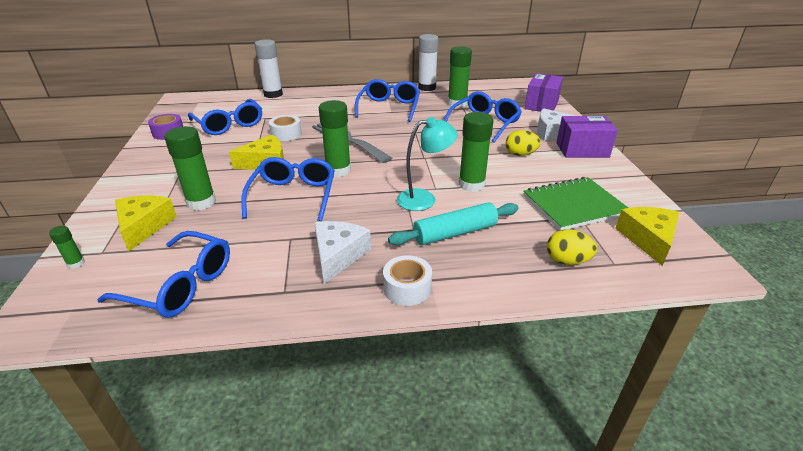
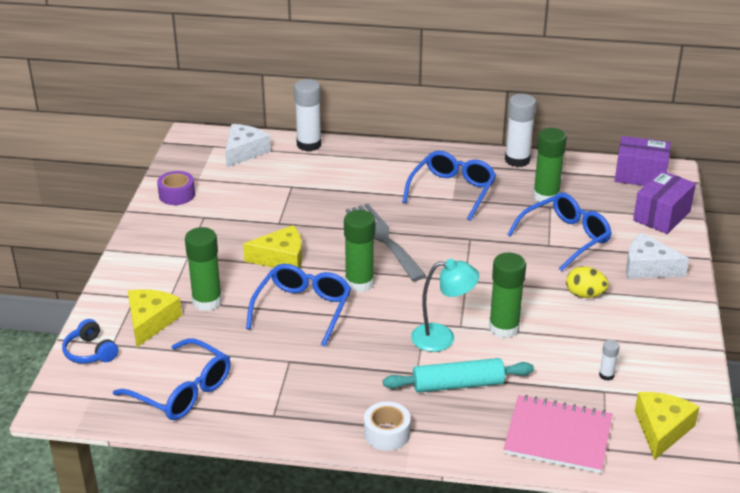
camera: 15 degrees right, 0 degrees up
(76, 263) = (90, 352): green glue stick -> blue headphones
(229, 124) = (247, 191): blue glasses -> none
(286, 134) = (312, 218): white tape -> none
(338, 255) = (332, 388): white cheese -> white cheese (244, 152)
(567, 261) = (558, 436): yellow egg -> pink notebook
(574, 205) = (606, 375): green notebook -> white glue stick
(582, 150) = (668, 301): purple box -> purple box (640, 175)

